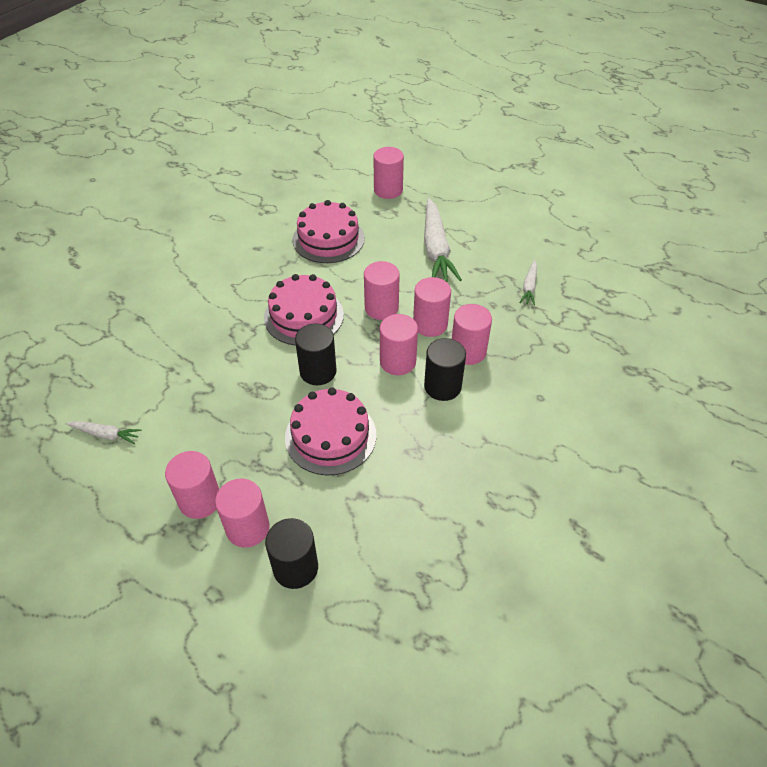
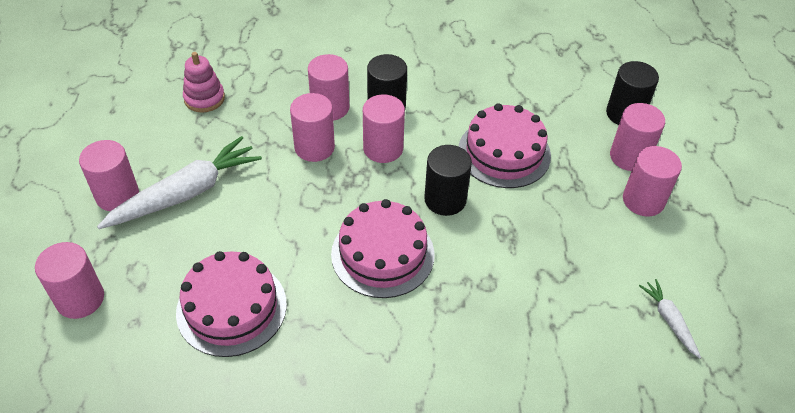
camera: 125 degrees left, 0 degrees up
(381, 308) = (319, 195): pink cylinder -> pink cylinder (117, 195)
(529, 287) = (204, 98): white carrot -> pink stacking toy

